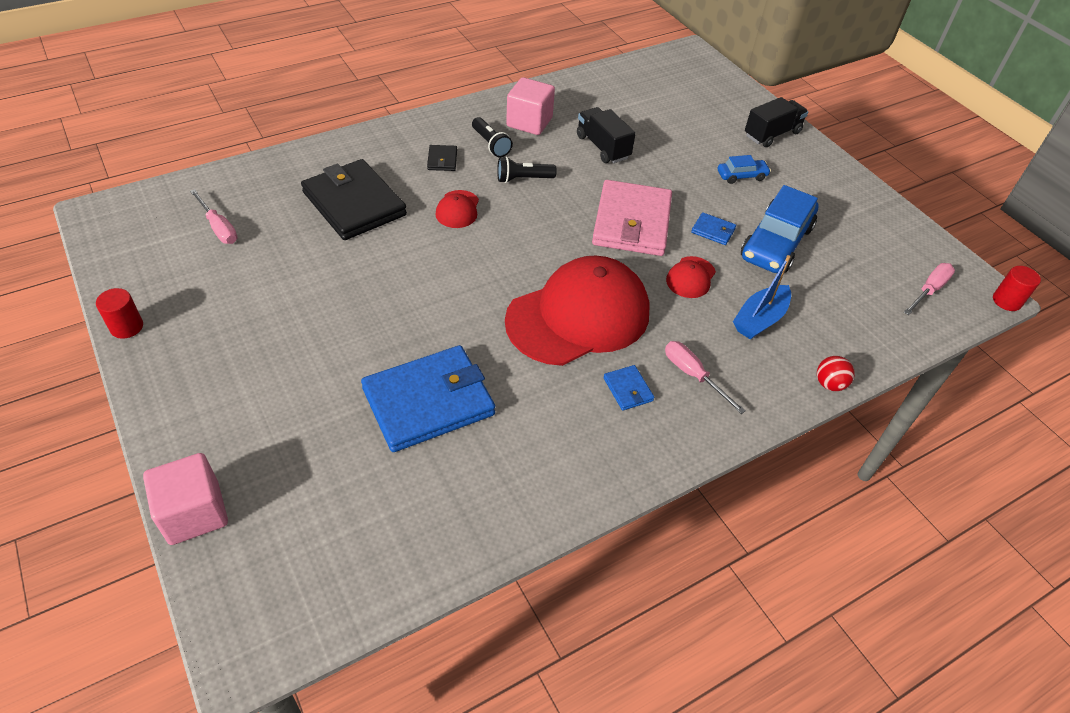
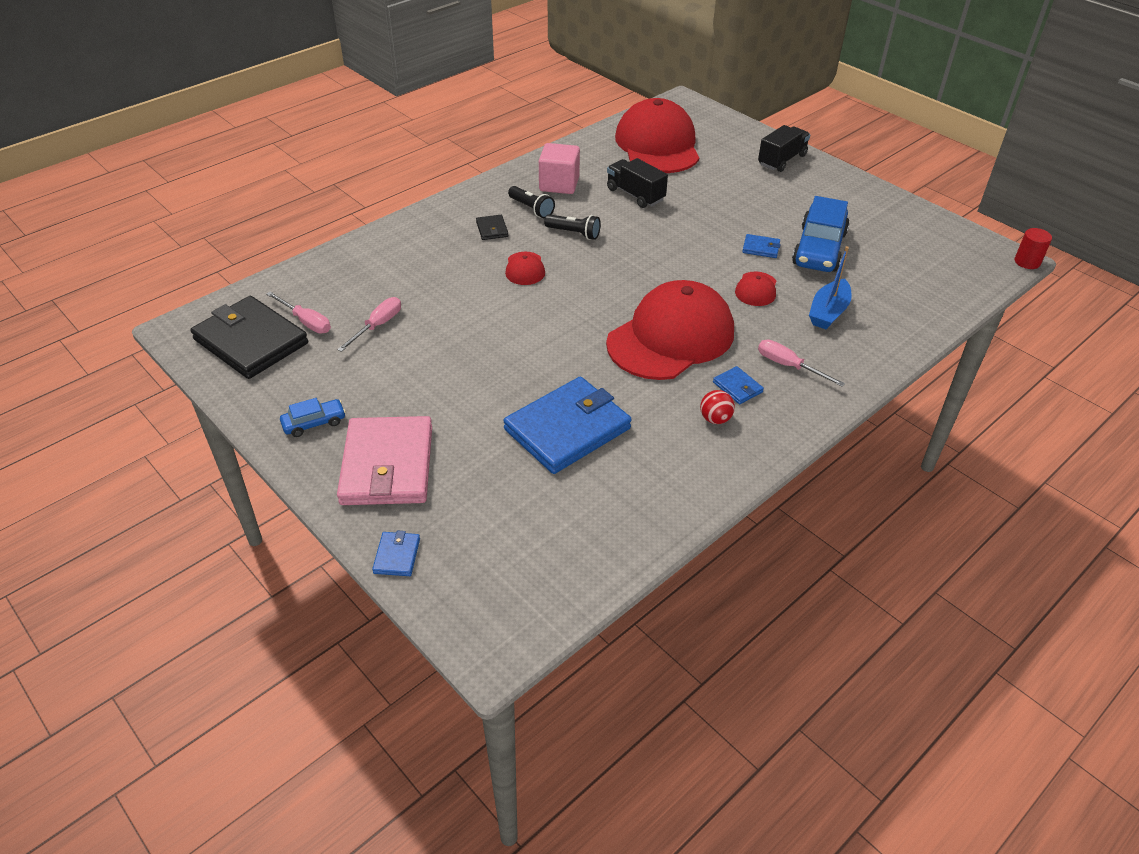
camera: 10 degrees left, 5 degrees down
(127, 327) = (259, 420): red cylinder -> none
(194, 513) = (397, 555): pink cube -> blue wallet
(354, 203) = (426, 280): black wallet -> black wallet (251, 341)
(523, 179) = (574, 233): black flashlight -> black flashlight turned 135 degrees counterclockwise
(632, 222) = (687, 253): pink wallet -> pink wallet (387, 465)
(647, 96) = (657, 145): none -> red cap
(741, 176) = (768, 199): blue car -> blue car (314, 423)
(829, 384) = (905, 352): red ball -> red ball (715, 419)
(929, 290) = (961, 264): pink screwdriver -> pink screwdriver (378, 326)

